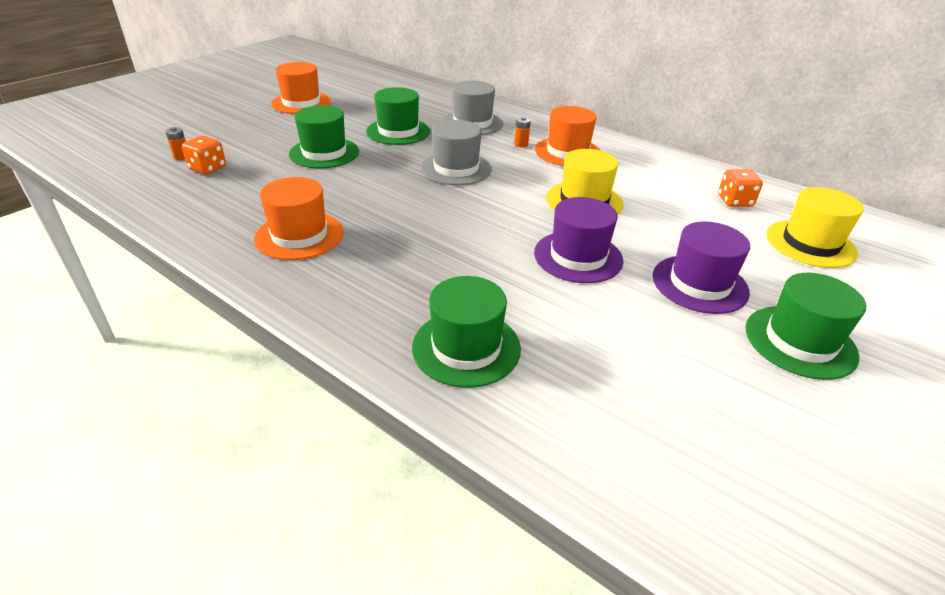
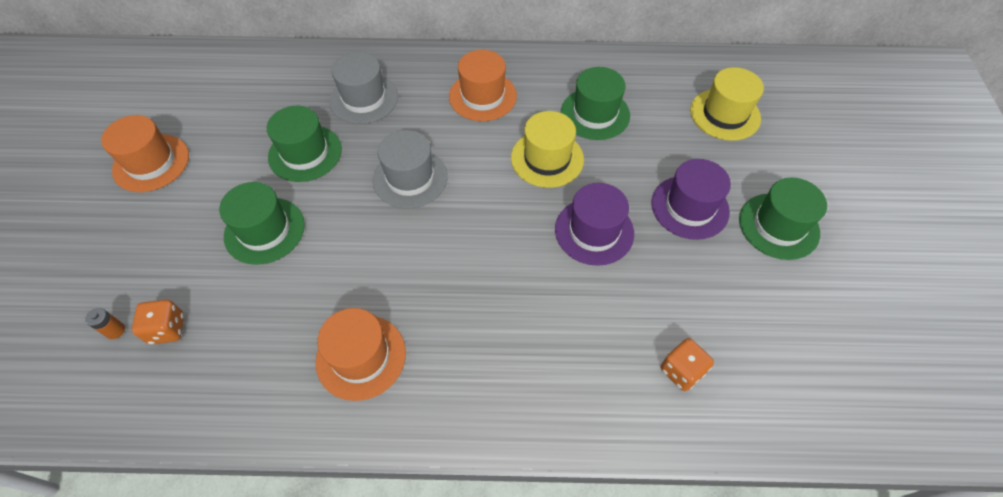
camera: 35 degrees left, 20 degrees up
(466, 347) = (599, 382): green hat -> green hat (595, 114)
(521, 144) = (435, 108): orange battery -> none
(734, 201) = (649, 91): orange dice -> orange dice (681, 371)

